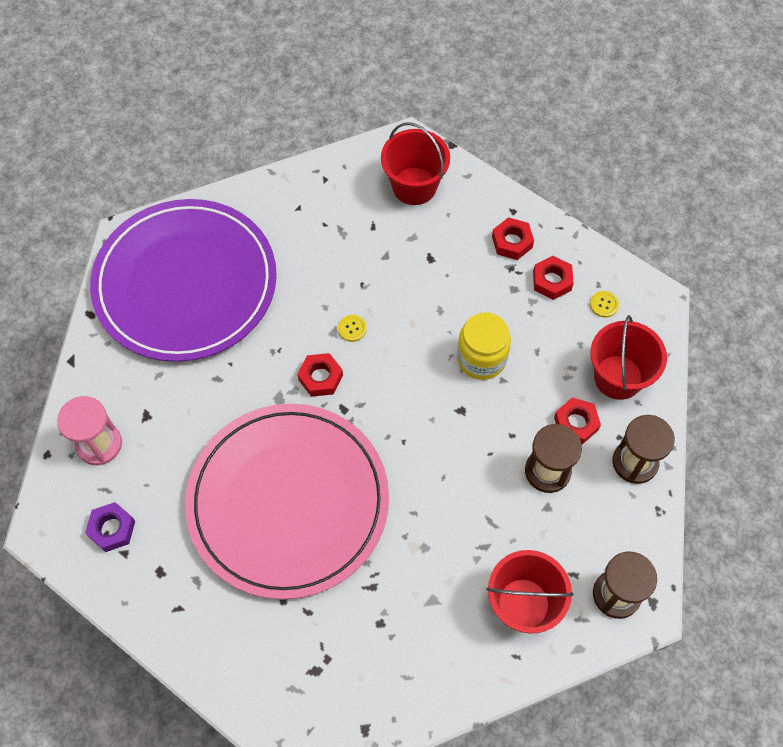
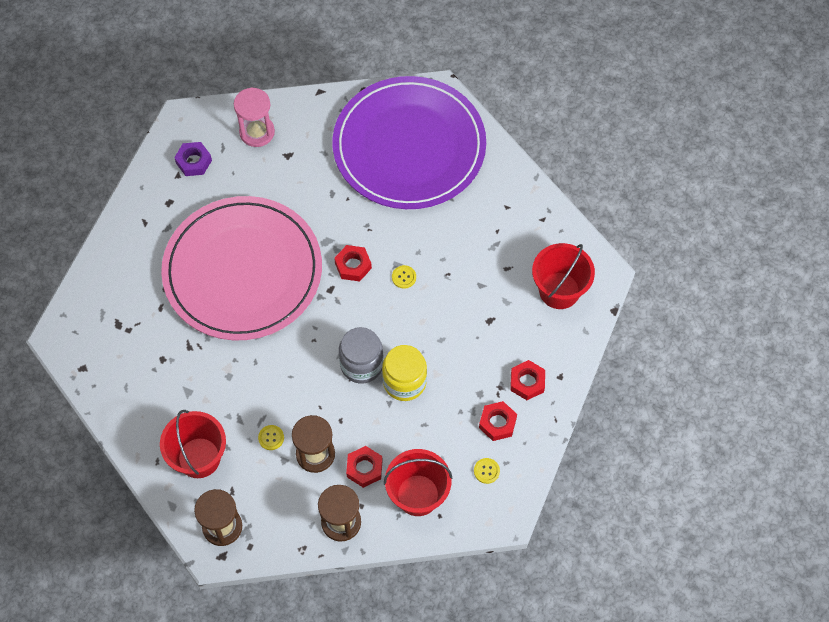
camera: 75 degrees right, 0 degrees up
(448, 397) = (361, 364): none -> grey jar
(516, 515) = (271, 438): none -> yellow button

